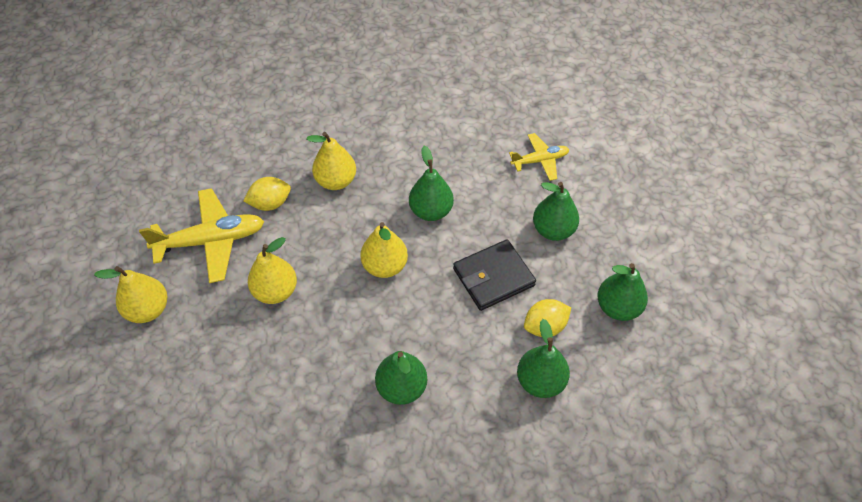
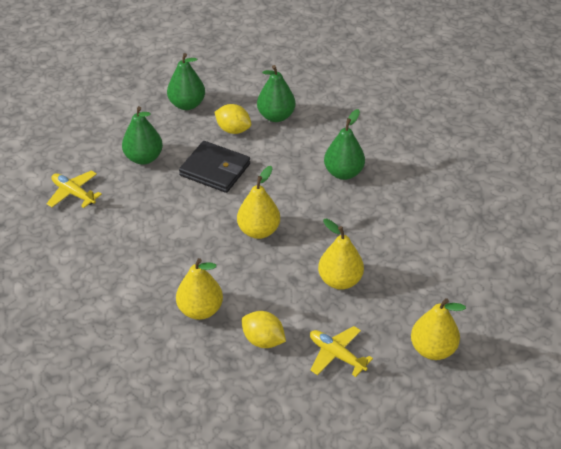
camera: 125 degrees left, 10 degrees down
(211, 241) = (337, 355): yellow plane -> yellow plane, size x0.59
(431, 211) = (182, 232): green pear -> none

